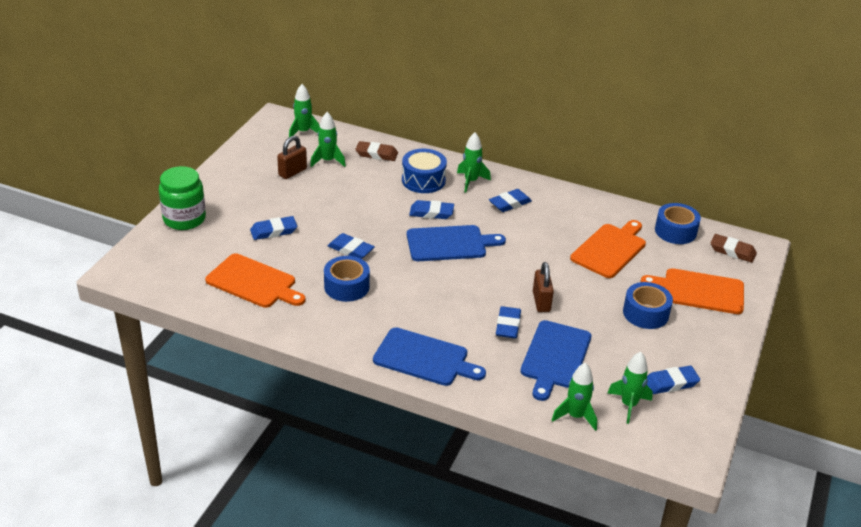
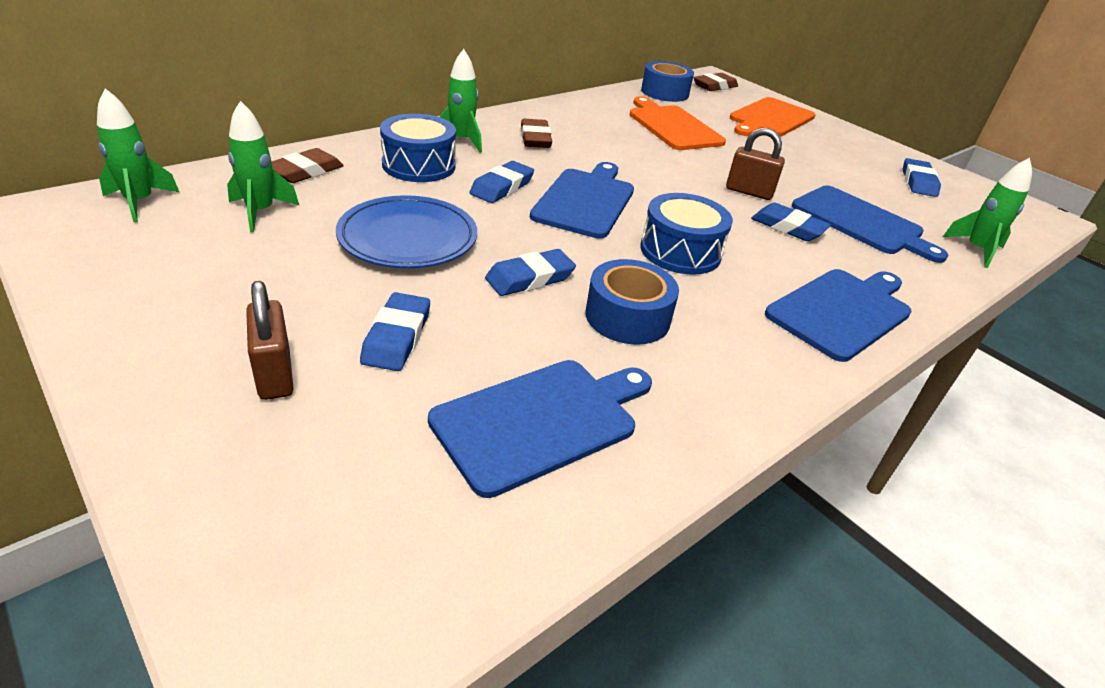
camera: 65 degrees left, 0 degrees up
(184, 219) = (206, 450): green jar -> none
(253, 282) = (541, 421): orange cutting board -> blue cutting board
(292, 172) = (241, 254): brown padlock -> brown padlock (275, 374)
(348, 205) = (408, 238): none -> blue plate
(429, 289) = (680, 251): none -> blue drum
(510, 203) = (535, 138): blue eraser -> brown eraser
(628, 405) = (955, 214): green rocket -> none
(645, 313) = (796, 151): blue tape -> none

